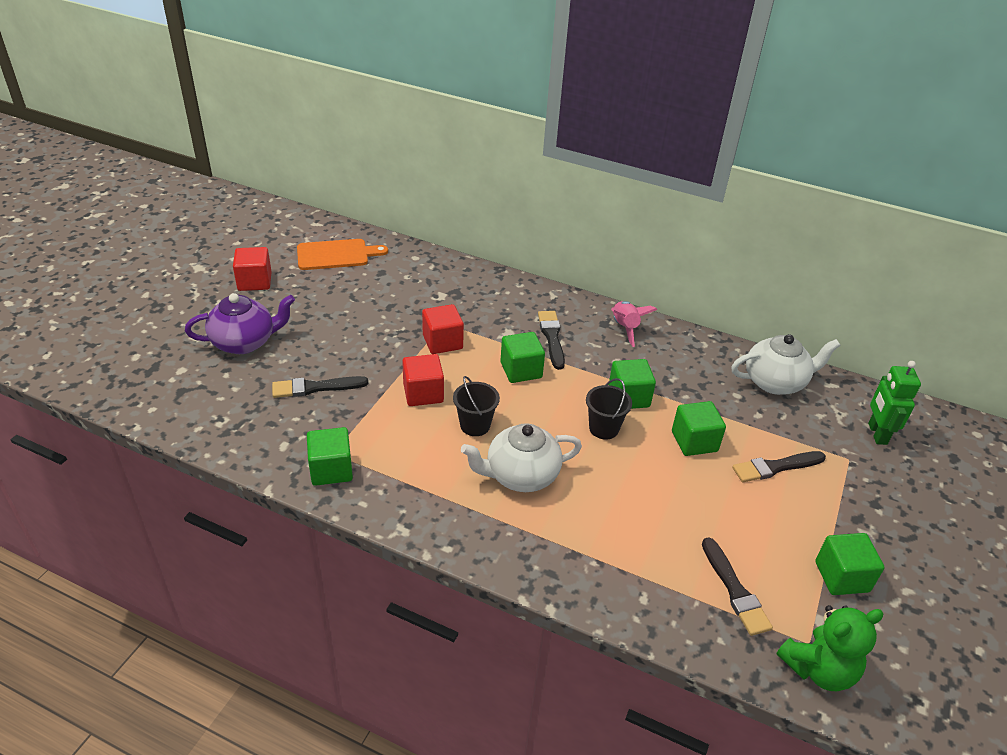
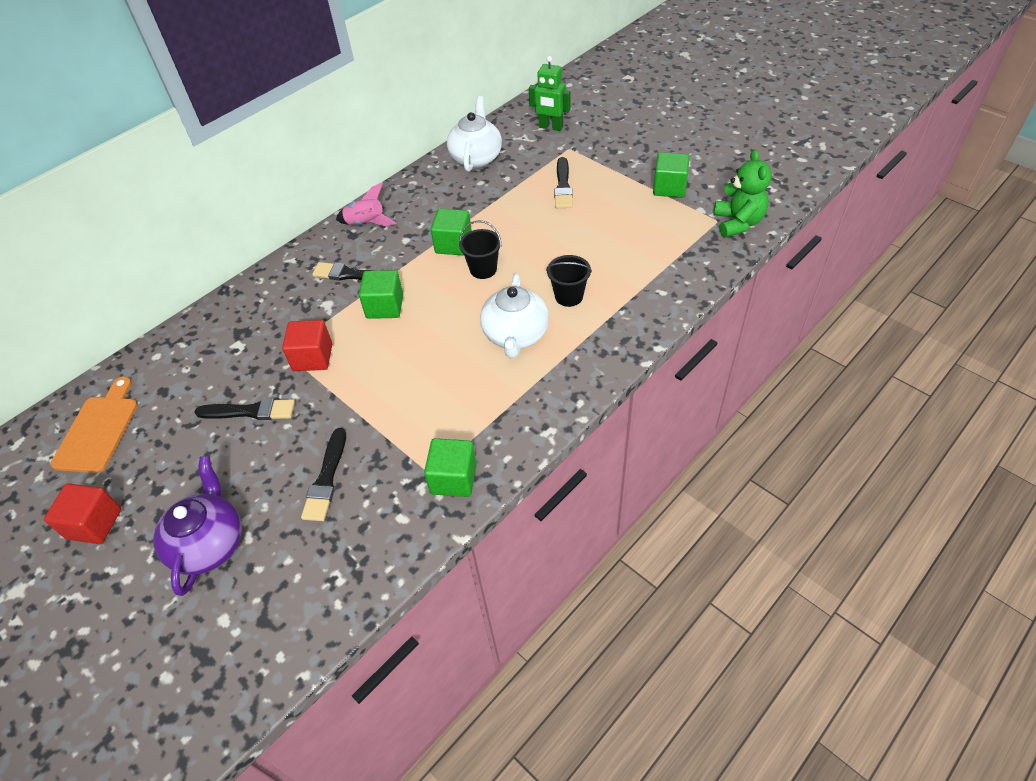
camera: 65 degrees left, 10 degrees up
(423, 393) = (380, 386): red cube -> none
(475, 425) = (442, 355): black bucket -> black bucket (569, 296)
(694, 441) = (520, 220): green cube -> none
(735, 590) = (667, 242): black brush -> black brush (250, 411)

